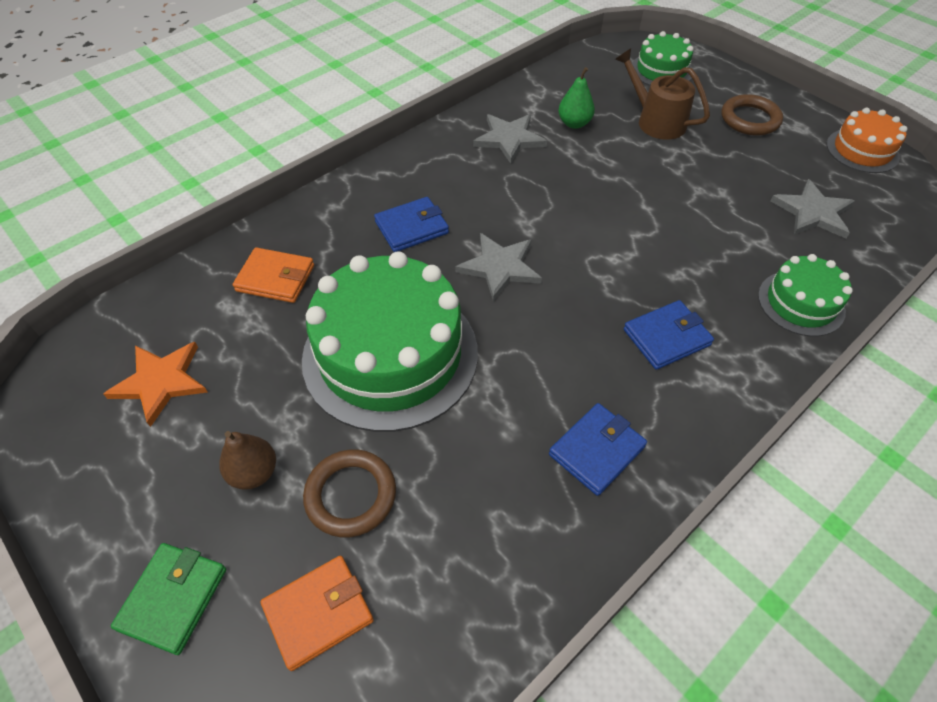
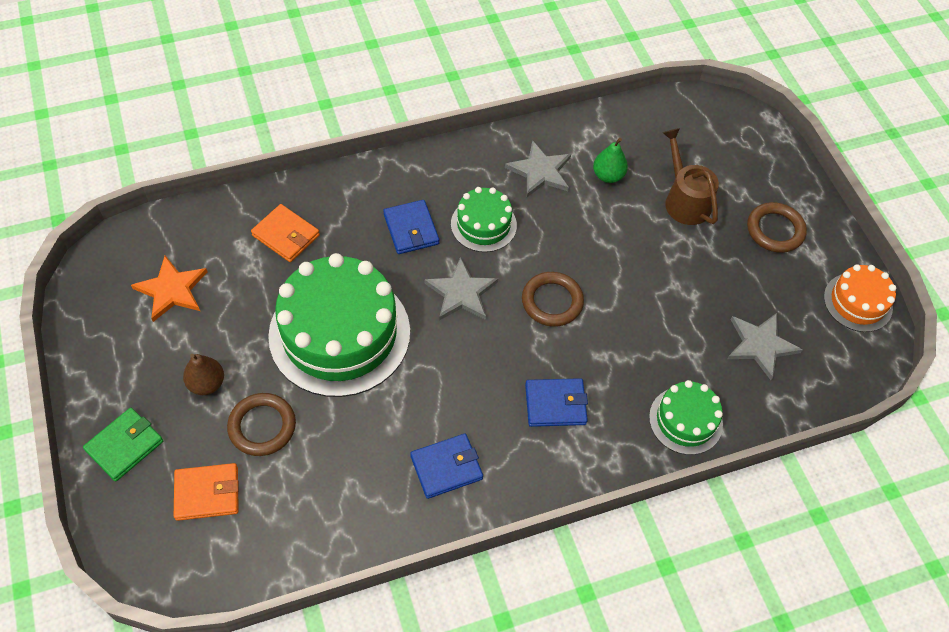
camera: 20 degrees right, 5 degrees up
(411, 227) = (411, 229): blue wallet -> blue wallet turned 75 degrees clockwise
(596, 243) = (552, 301): none -> brown ring
(661, 70) = (729, 145): green cake -> green cake (483, 224)

